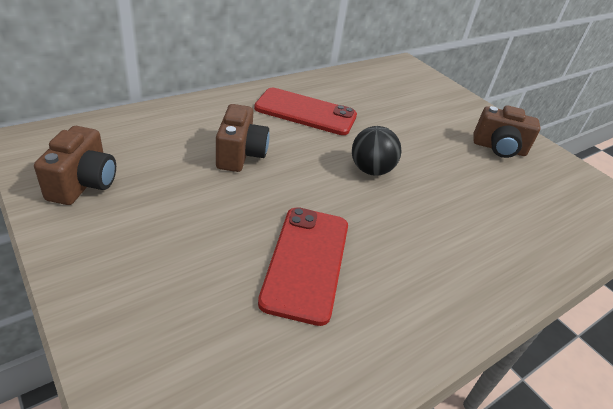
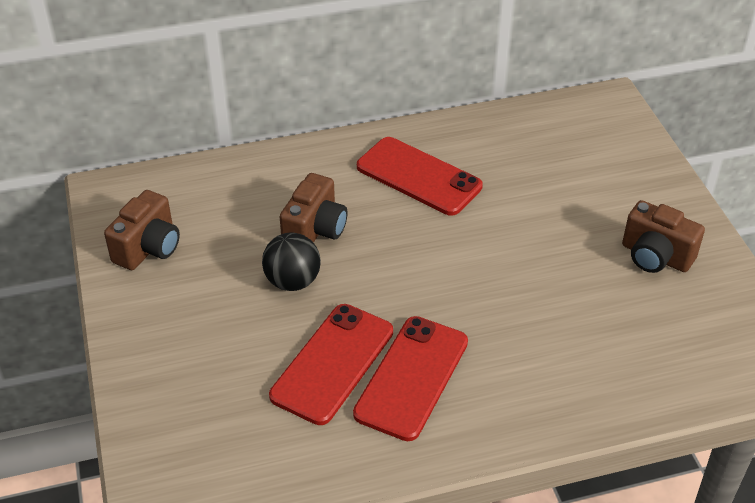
camera: 25 degrees right, 5 degrees up
(371, 170) = (458, 268): black ball -> black ball (292, 281)
(383, 262) = (411, 377): none -> red phone

